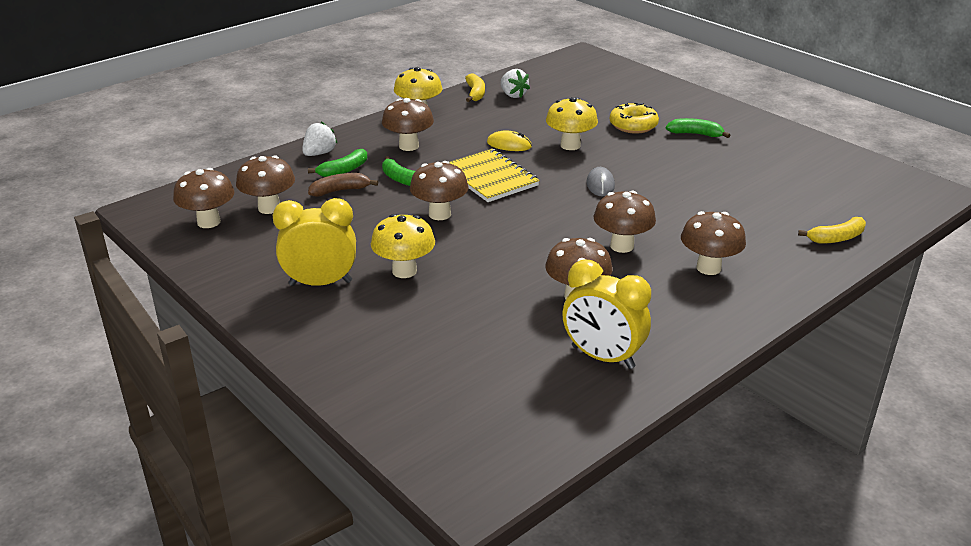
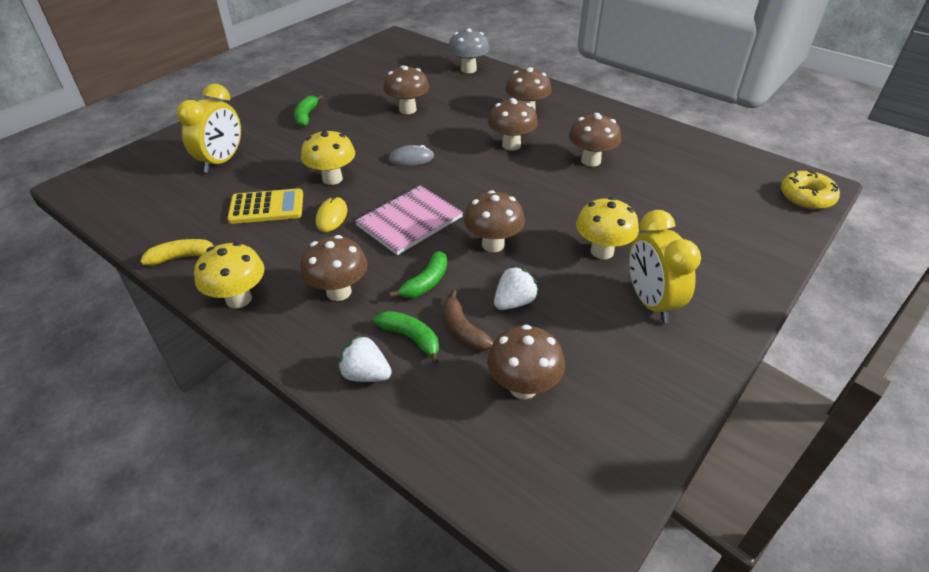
camera: 100 degrees left, 10 degrees up
(209, 222) = (578, 442): brown mushroom -> brown mushroom (407, 109)
(489, 178) = (409, 221): yellow notebook -> pink notebook
(513, 95) = (194, 226): white strawberry -> white strawberry (514, 302)
(531, 119) = (266, 207): none -> yellow calculator
(602, 357) = (656, 147): yellow clock -> yellow clock (222, 161)
(633, 125) = (286, 146): yellow donut -> yellow donut (806, 197)
(836, 238) = (468, 69): yellow banana -> grey mushroom

